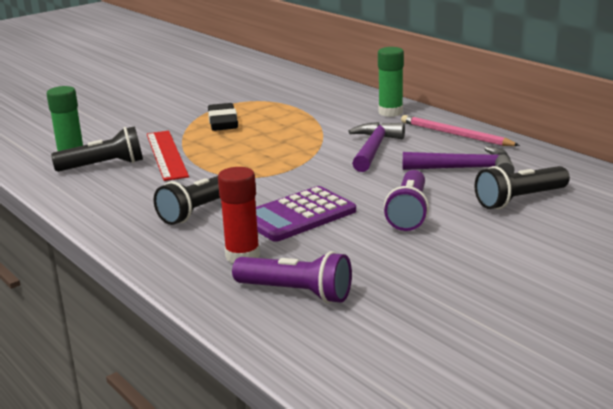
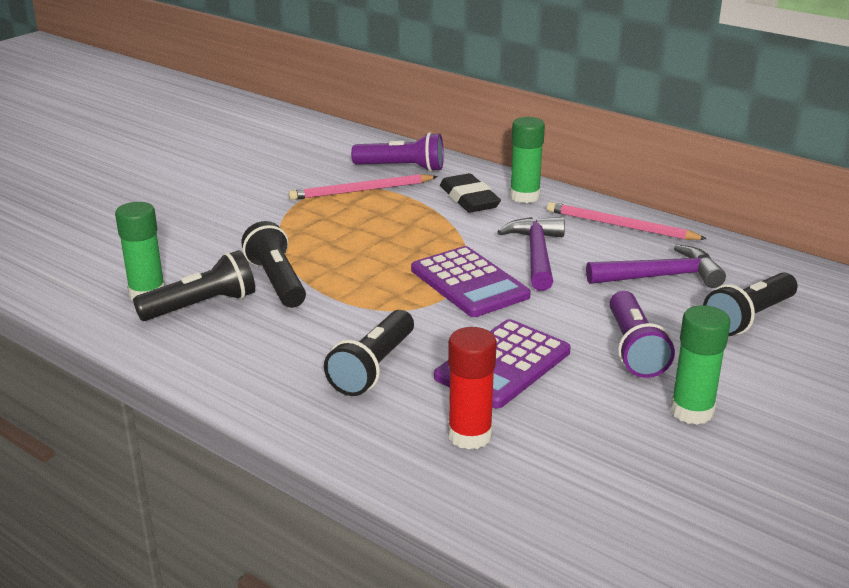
camera: 15 degrees left, 5 degrees up
(166, 155) = (276, 281): red ruler -> black flashlight
(223, 122) = (321, 223): black eraser -> black eraser (469, 199)
(266, 103) = (361, 191): none -> pink pencil
(296, 293) = (570, 486): purple flashlight -> purple flashlight (402, 168)
(308, 164) = (469, 283): none -> purple calculator
(427, 255) = (692, 411): none -> green glue stick

